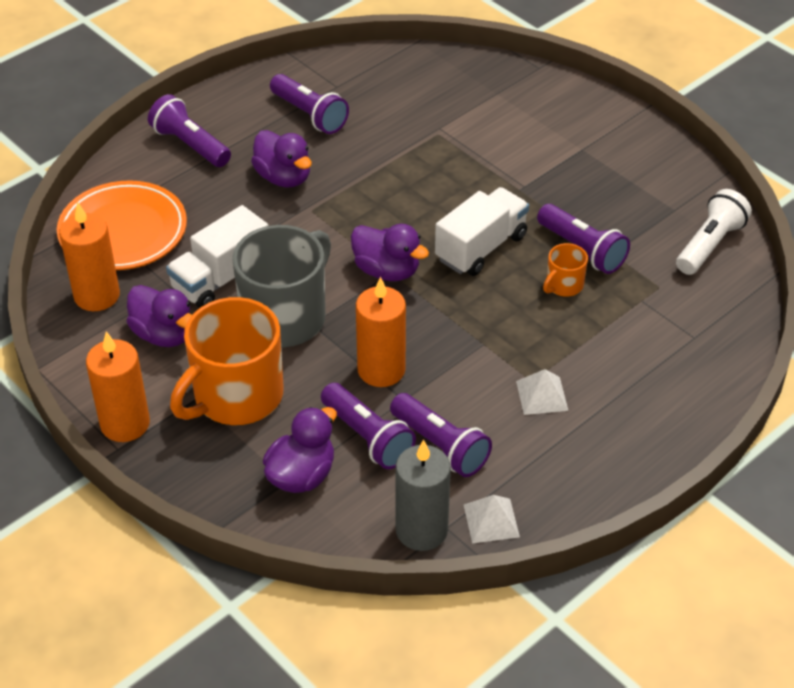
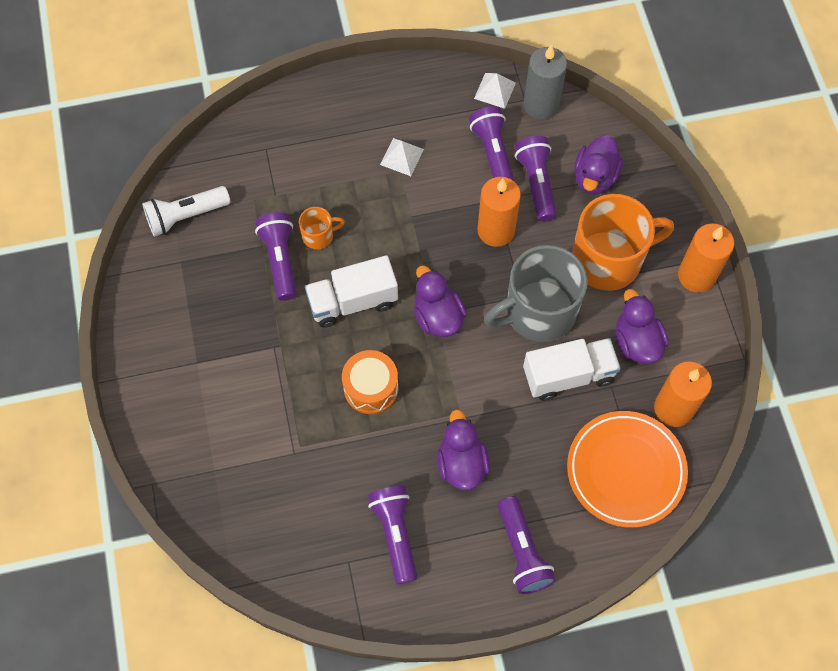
camera: 150 degrees left, 20 degrees up
(301, 475) = (595, 177): purple duck -> purple duck turned 45 degrees counterclockwise
(408, 194) = (371, 388): none -> orange drum

